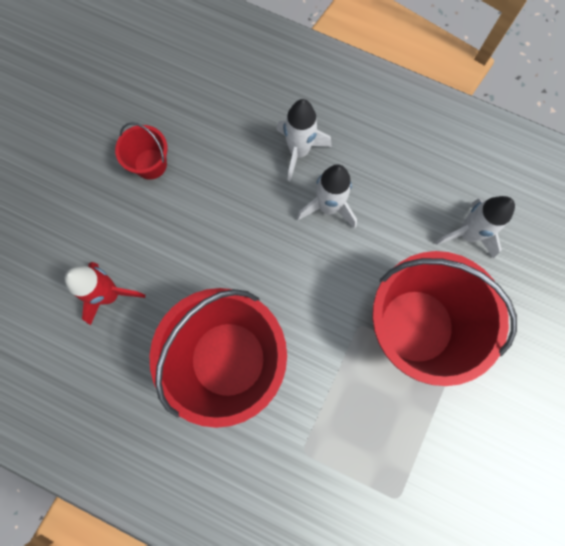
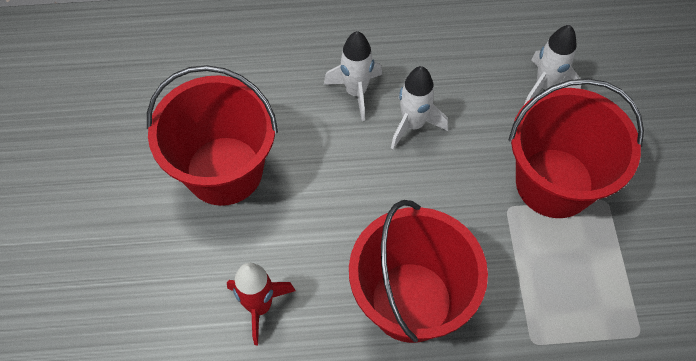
camera: 30 degrees left, 15 degrees down
(150, 164) = (224, 170): red bucket -> red bucket, size x2.19

